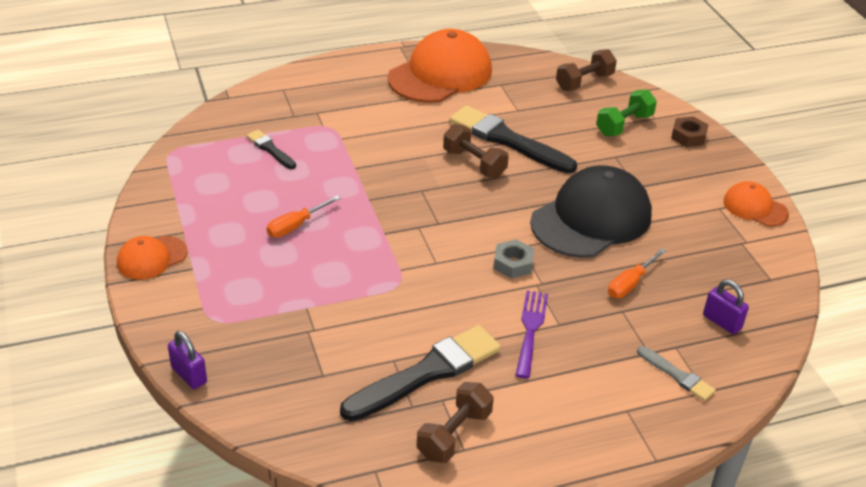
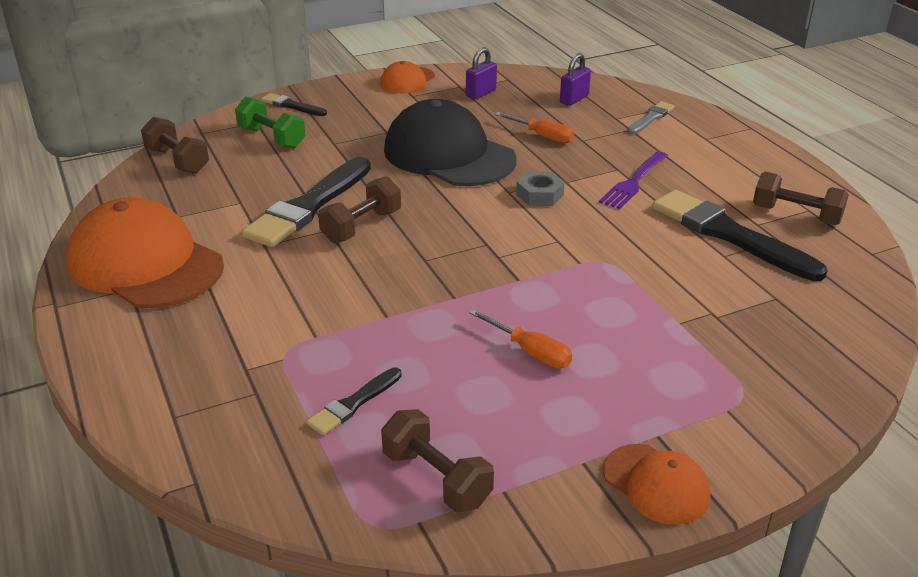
camera: 95 degrees left, 5 degrees down
(189, 375) = (847, 398): purple padlock -> purple padlock (481, 93)
(195, 174) = (436, 478): none -> brown dumbbell
(530, 329) = (633, 182): purple fork -> purple fork turned 60 degrees counterclockwise
(688, 136) = (292, 106): brown nut -> black brush

